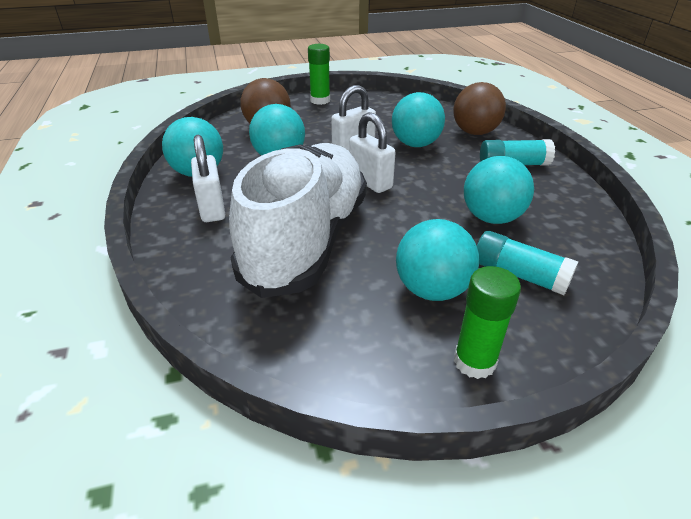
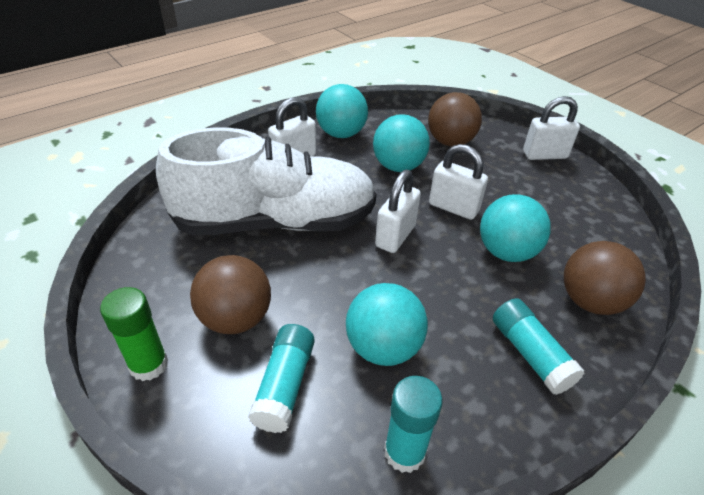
camera: 65 degrees right, 5 degrees up
(320, 100) = (544, 155): green glue stick -> white padlock
(432, 290) = (235, 318): turquoise ball -> brown ball
(587, 232) = (404, 452): none -> turquoise glue stick

